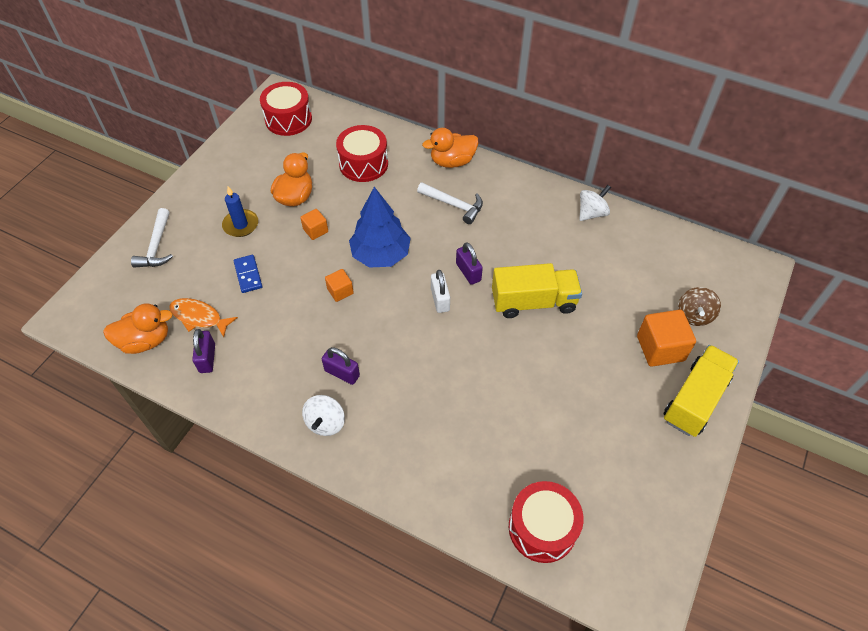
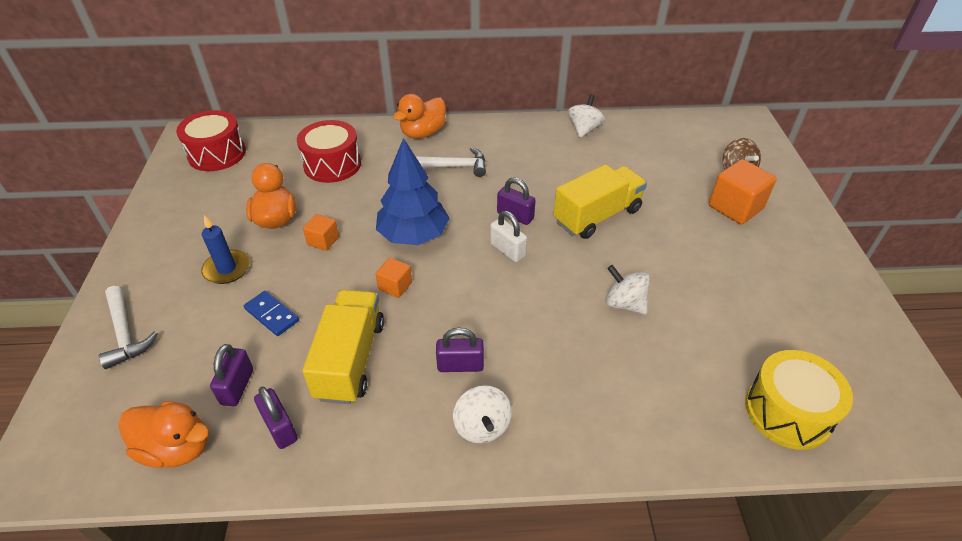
camera: 30 degrees left, 10 degrees down
(145, 341) = (177, 448): orange duck -> orange duck turned 60 degrees clockwise
(199, 317) = (237, 387): orange fish -> purple padlock
(493, 386) = (624, 304): none -> white spinning top
(542, 528) = (787, 412): red drum -> yellow drum
(695, 399) = (800, 234): yellow truck -> yellow truck (350, 359)

